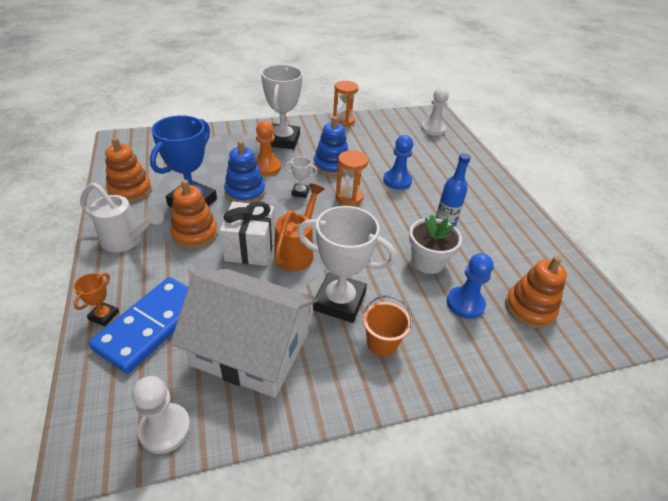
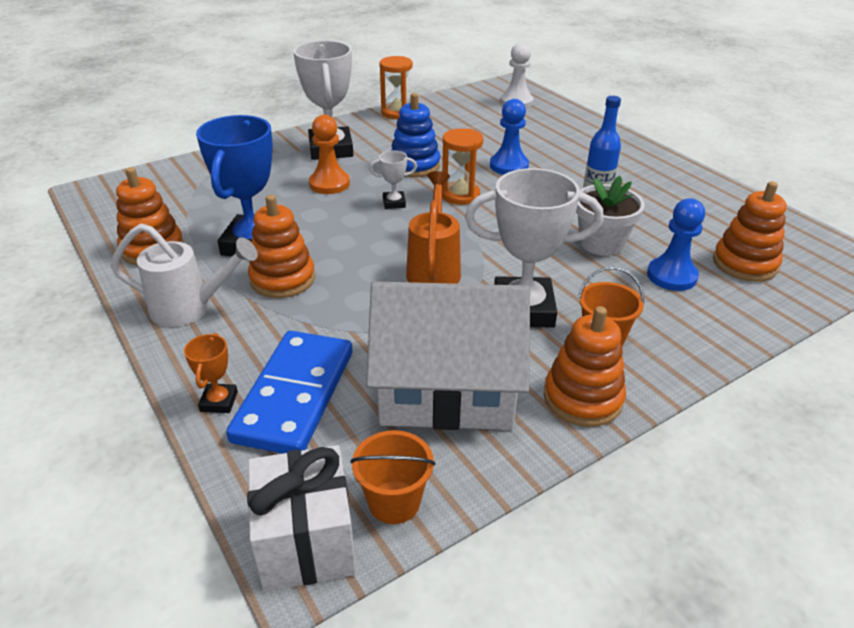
camera: 15 degrees left, 5 degrees down
(165, 429) = (394, 502): white pawn -> orange bucket
(245, 192) = (319, 218): blue stacking toy -> none
(250, 248) = (370, 278): white gift -> white gift (306, 542)
(339, 388) = (582, 398): none -> orange stacking toy

